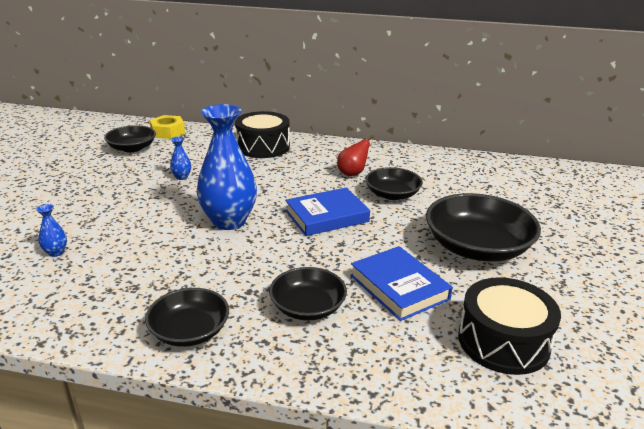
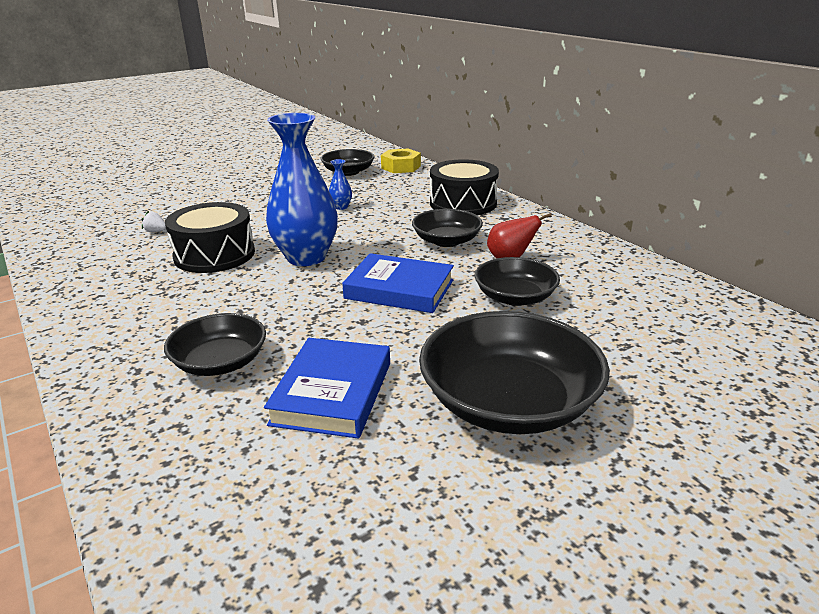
camera: 45 degrees right, 0 degrees up
(56, 252) = (156, 231): blue vase -> white strawberry
(190, 331) = (112, 330): black bowl -> black bowl (446, 241)
(503, 341) = (324, 524): black drum -> black drum (214, 255)

